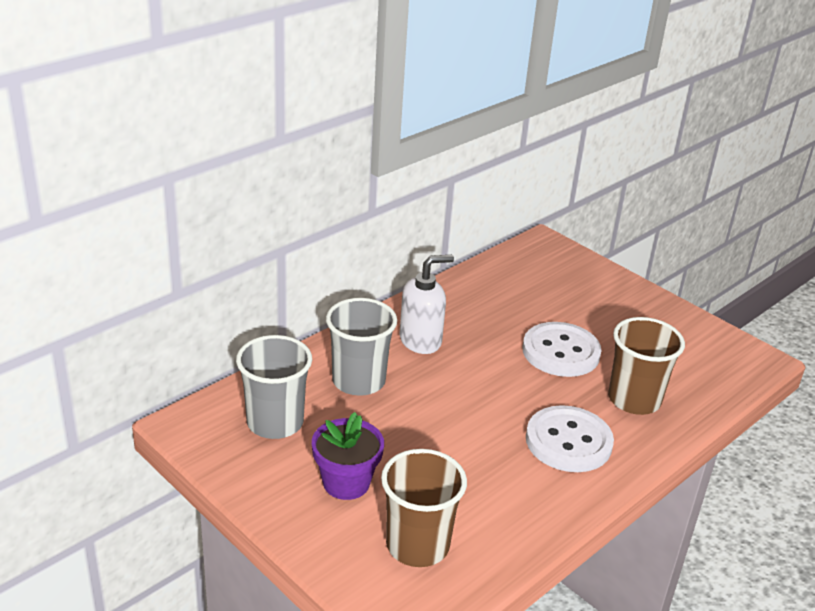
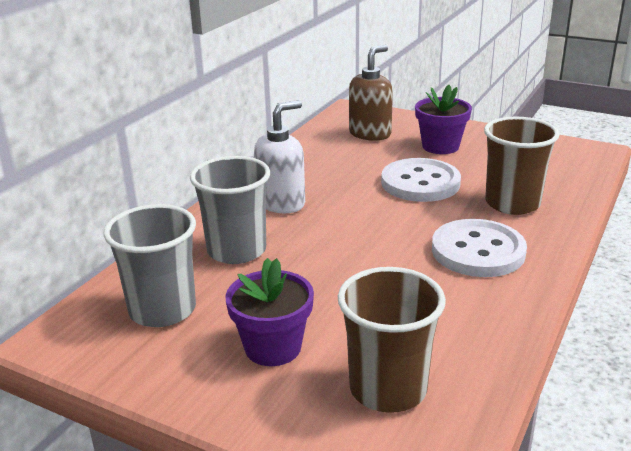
camera: 15 degrees left, 5 degrees down
(546, 279) = (370, 134): none -> brown soap dispenser
(607, 313) = (440, 146): none -> purple flower pot

